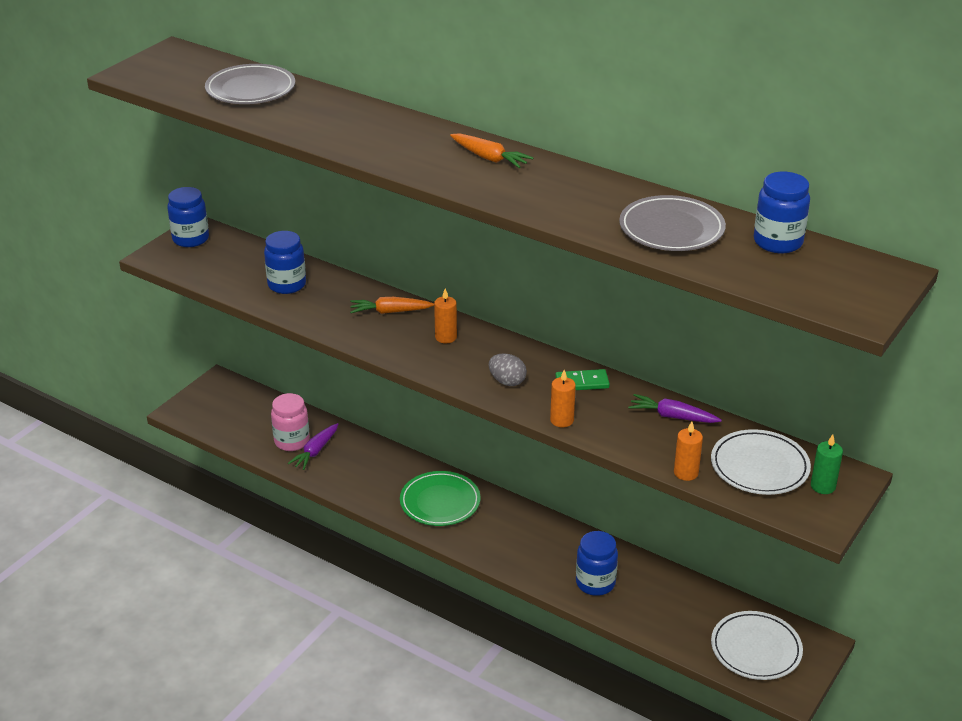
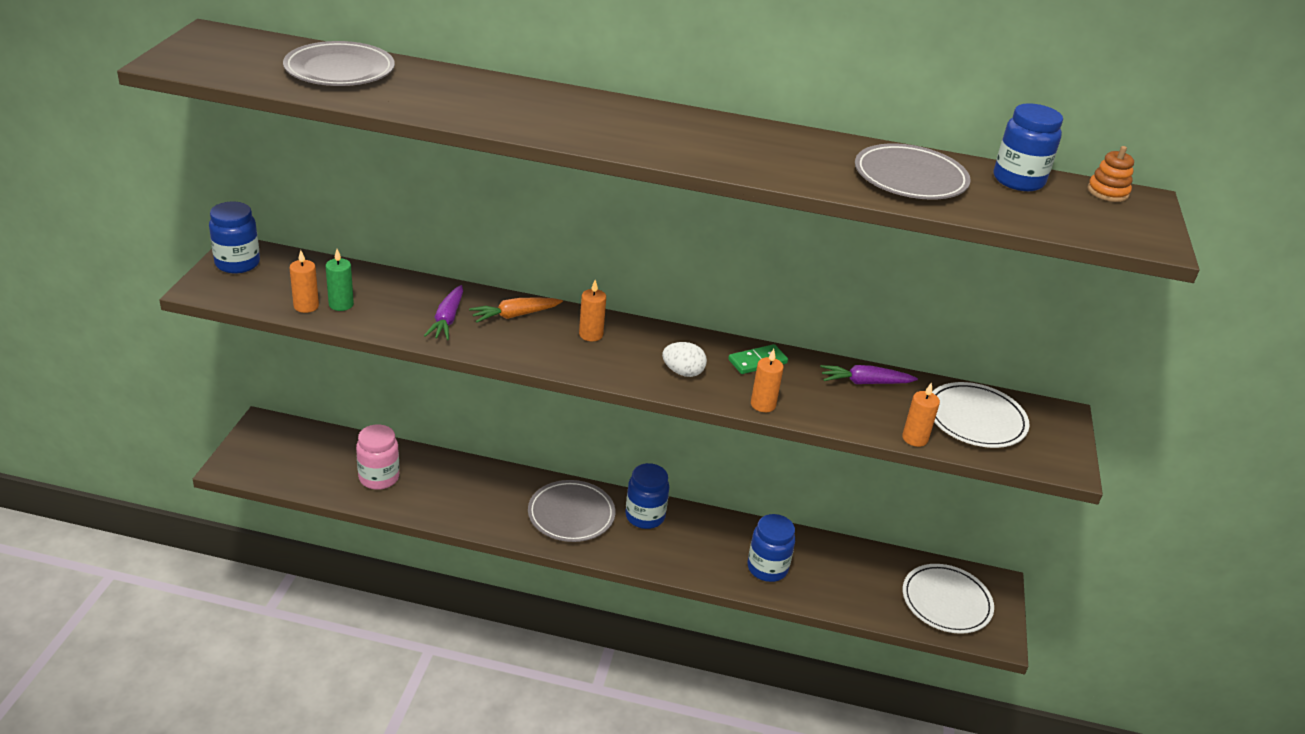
camera: 25 degrees left, 0 degrees up
(225, 281) = (306, 306): none -> orange candle
(287, 285) = (381, 301): blue jar -> blue jar (645, 516)
(315, 451) = (411, 484): purple carrot -> purple carrot (447, 320)
(440, 502) = (571, 514): green plate -> grey plate
(489, 158) = (668, 123): orange carrot -> none
(507, 381) = (683, 372): grey egg -> white egg
(823, 486) = (1042, 429): green candle -> green candle (341, 304)
(861, 262) = (1107, 192): none -> orange stacking toy

